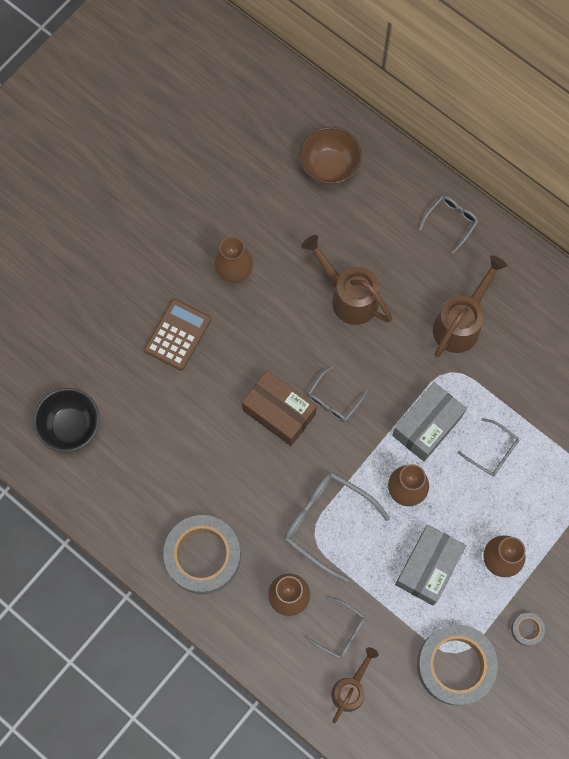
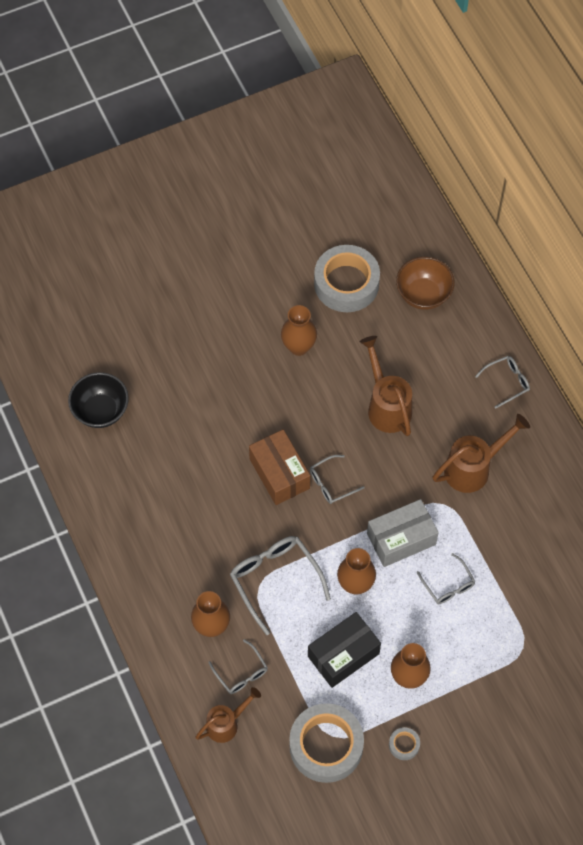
camera: 25 degrees right, 10 degrees down
(177, 335) = (226, 376): brown calculator -> none
(203, 556) = (157, 561): grey tape -> grey tape (346, 283)
(428, 567) = (343, 655): grey box -> black box

